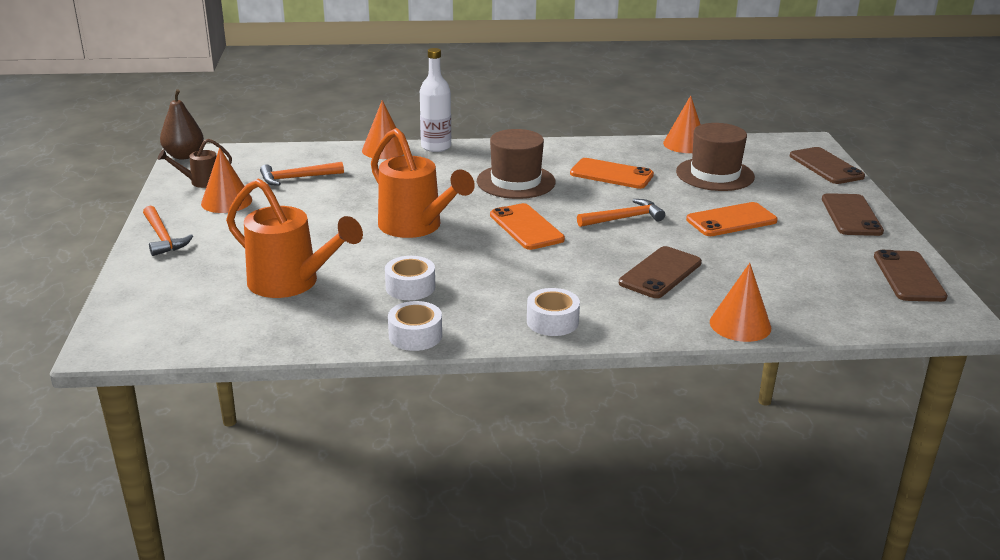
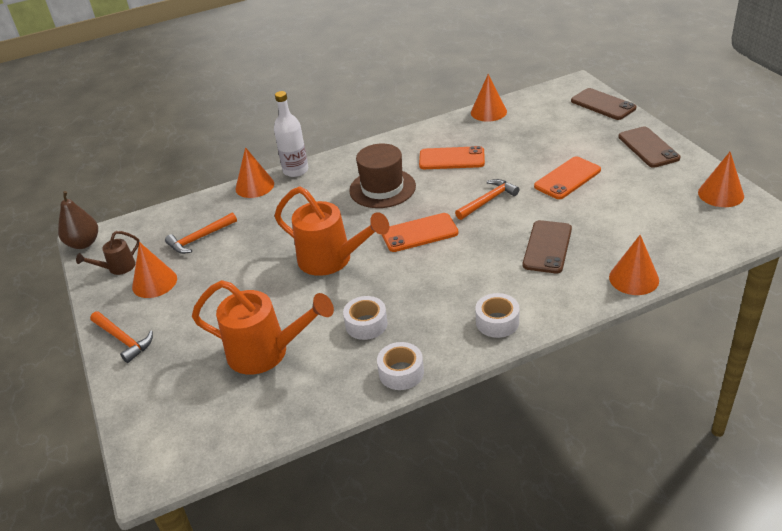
camera: 15 degrees left, 10 degrees up
(526, 227) = (419, 233): orange phone -> orange phone turned 60 degrees counterclockwise
(715, 174) = (528, 136): brown hat -> none
(909, 277) = (720, 194): brown phone -> orange cone

